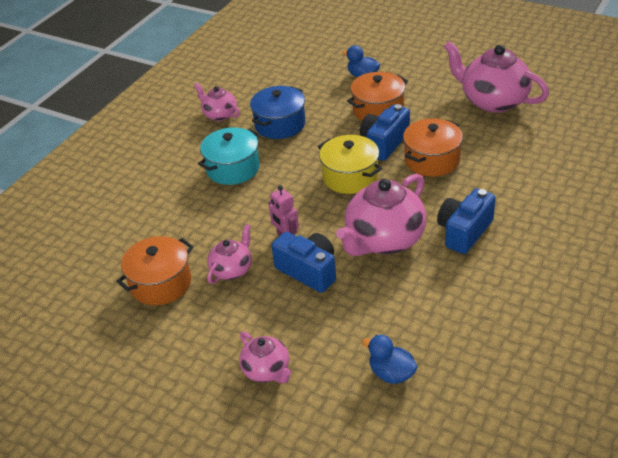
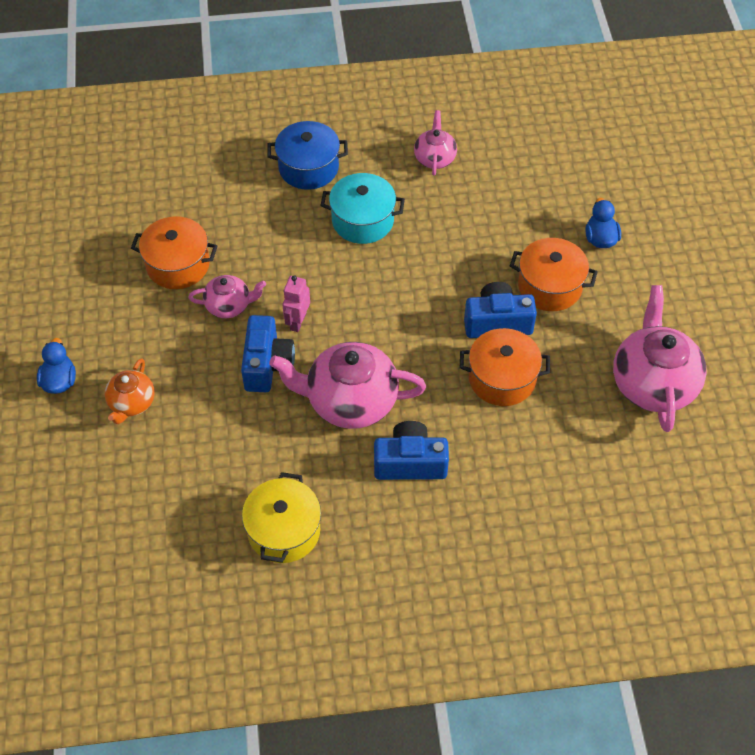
camera: 50 degrees right, 15 degrees up
(267, 370) = (132, 403): pink teapot -> orange teapot
(280, 124) = (458, 217): blue pot -> blue pot (308, 168)
(350, 177) = (422, 322): yellow pot -> yellow pot (284, 531)
(391, 373) = (186, 497): blue duck -> blue duck (59, 381)

